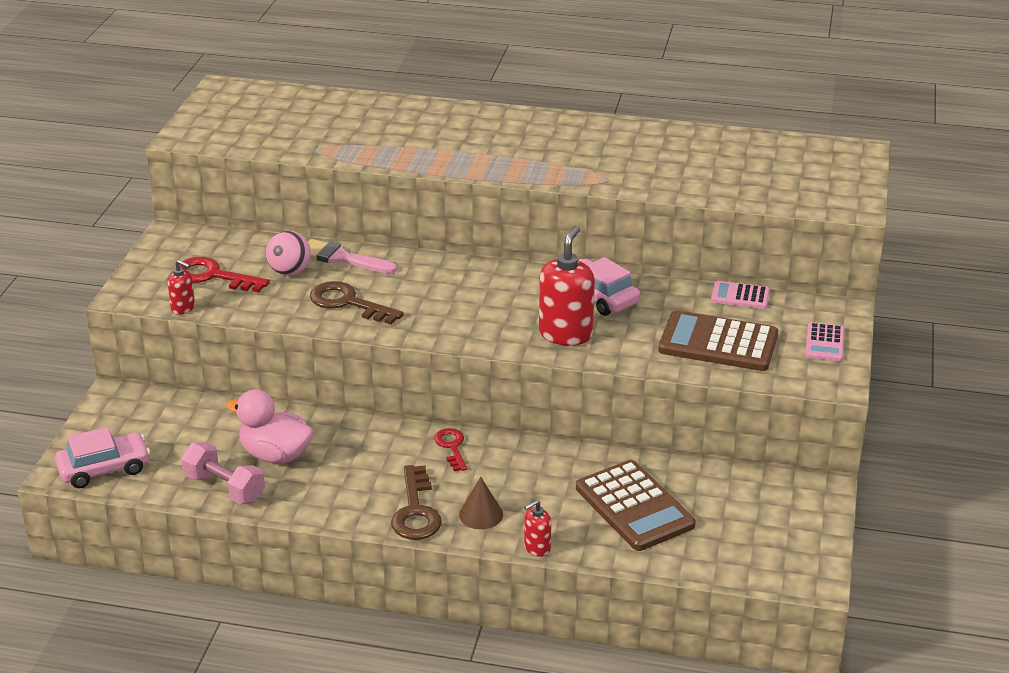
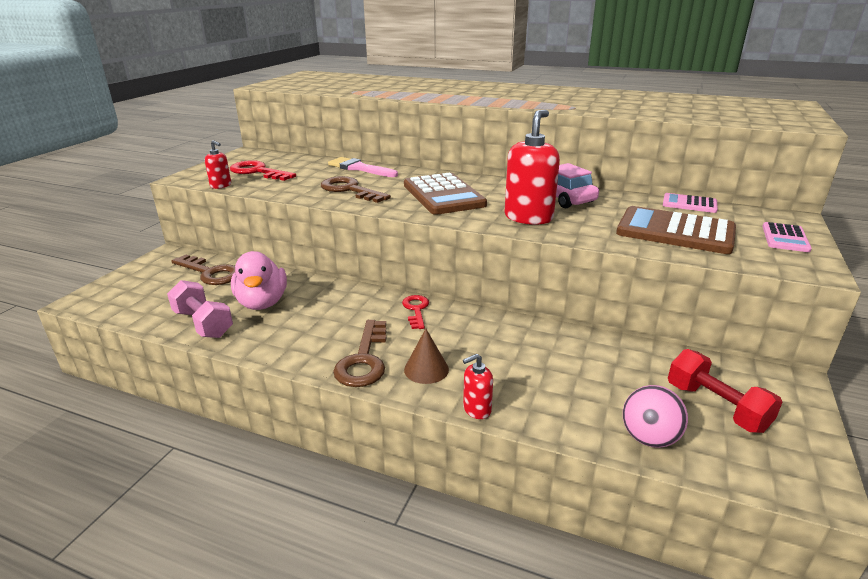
camera: 10 degrees right, 5 degrees down
(104, 469) = (118, 300): pink car -> none
(189, 419) = (210, 273): none -> brown key
(275, 455) = (262, 303): pink duck -> pink duck turned 135 degrees counterclockwise
(289, 272) = (316, 172): pink ball -> pink ball (649, 438)
(634, 507) = (585, 377): brown calculator -> brown calculator (443, 195)
(749, 522) = (716, 407): none -> red dumbbell

